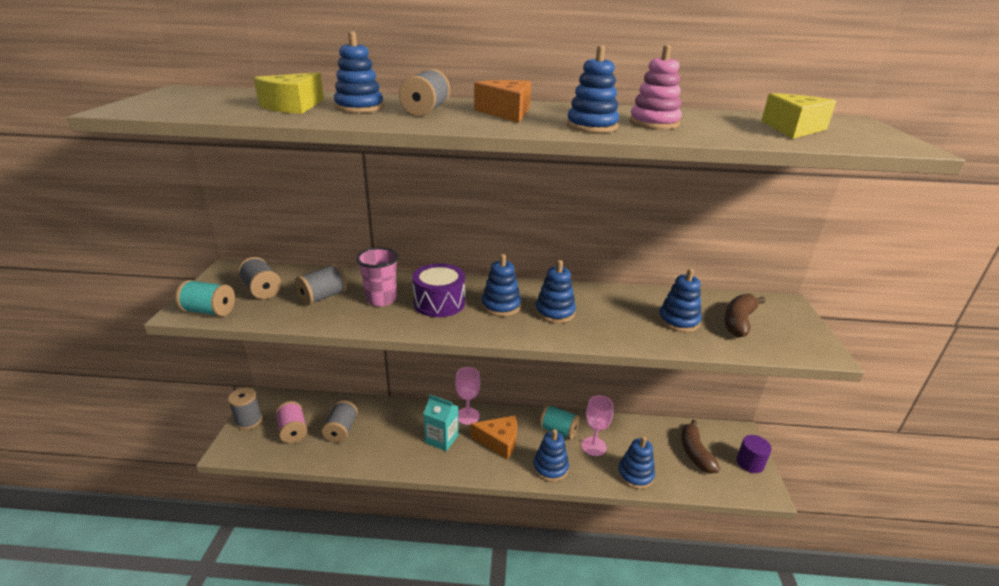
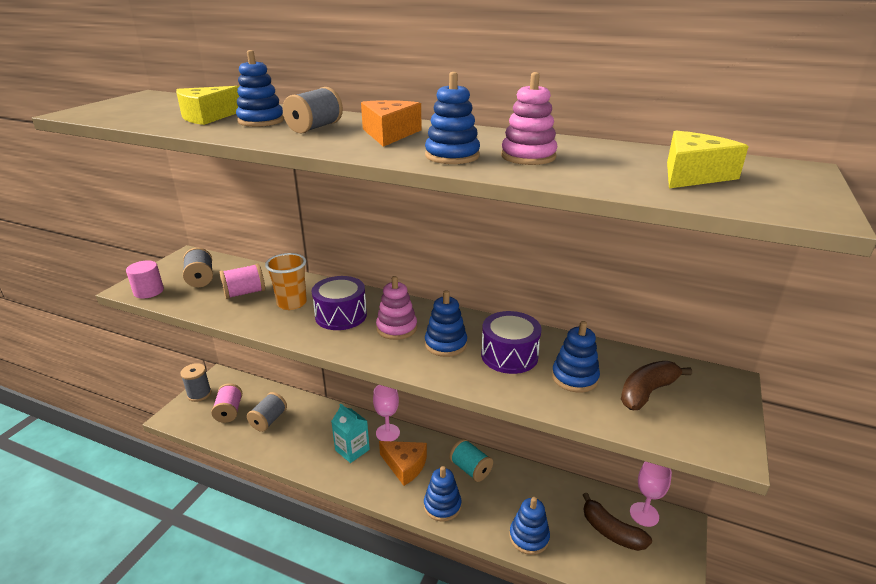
camera: 20 degrees right, 0 degrees up
(209, 311) = (148, 291): turquoise spool -> pink cylinder
(323, 297) = (244, 293): grey spool -> pink spool
(381, 299) = (292, 303): pink cup -> orange cup
(501, 306) = (396, 328): blue stacking toy -> pink stacking toy
(593, 446) = (499, 495): pink goblet -> pink goblet (644, 514)
(615, 312) = (509, 355): none -> purple drum
(695, 453) = (611, 531): brown banana -> brown banana turned 60 degrees counterclockwise
(750, 463) = (673, 560): purple cylinder -> none

